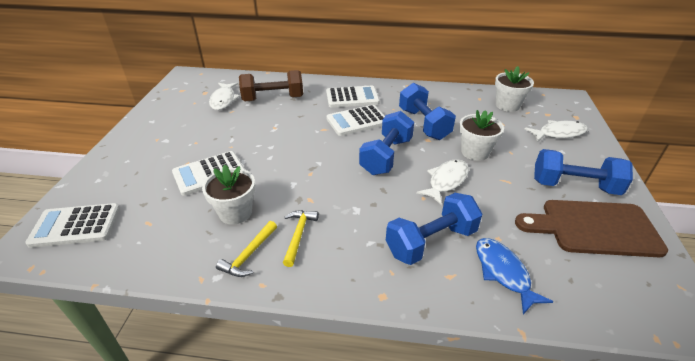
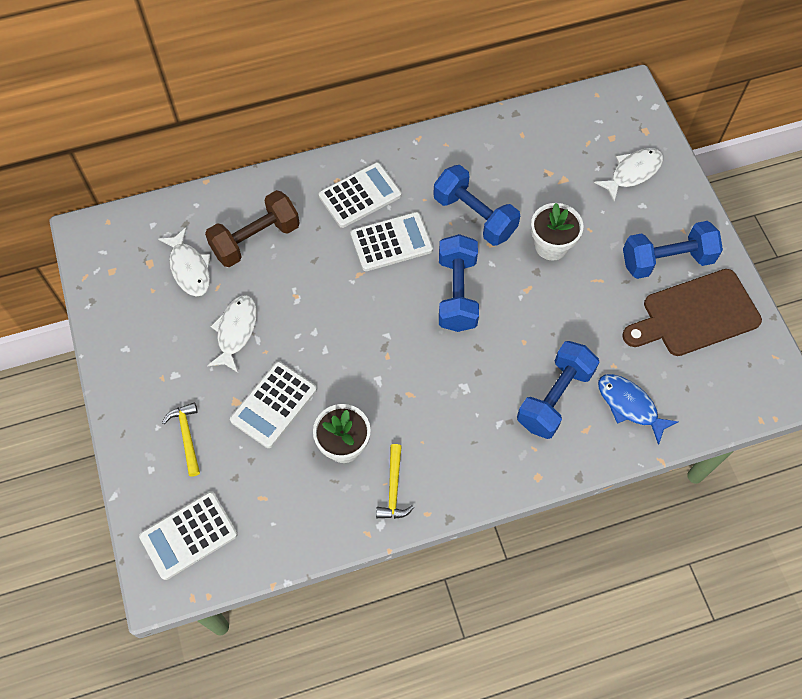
camera: 25 degrees left, 25 degrees up
(298, 235) = (426, 445): yellow hammer -> yellow hammer (187, 437)
(357, 121) = (391, 242): white calculator -> white calculator turned 150 degrees counterclockwise
(446, 181) = (537, 306): white fish -> white fish (236, 331)
(507, 105) = (560, 137): white flower pot -> none

